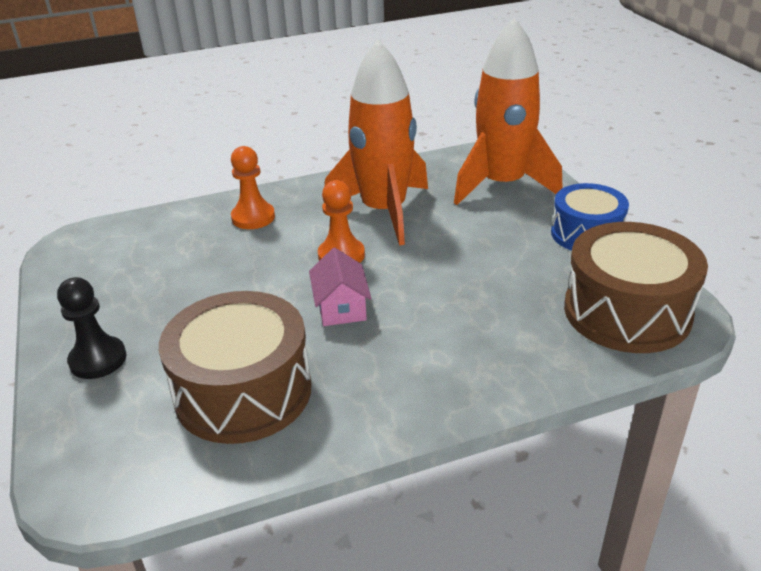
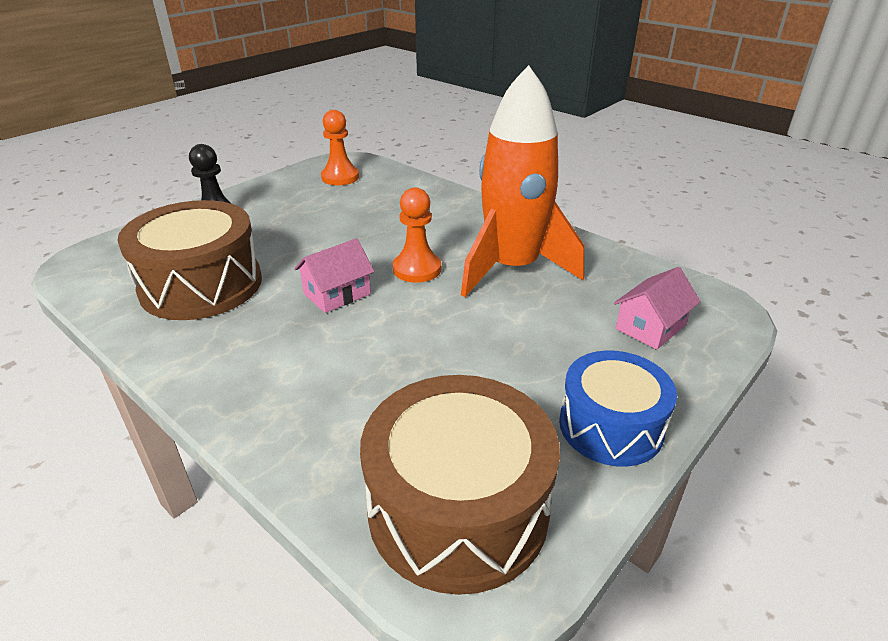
camera: 60 degrees right, 0 degrees up
(253, 217) = (439, 211): orange pawn -> orange pawn (340, 177)
(502, 185) = (650, 327): orange rocket -> pink house

